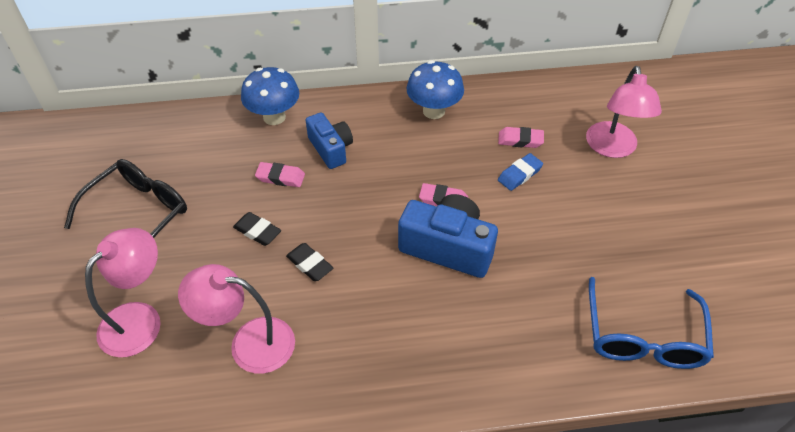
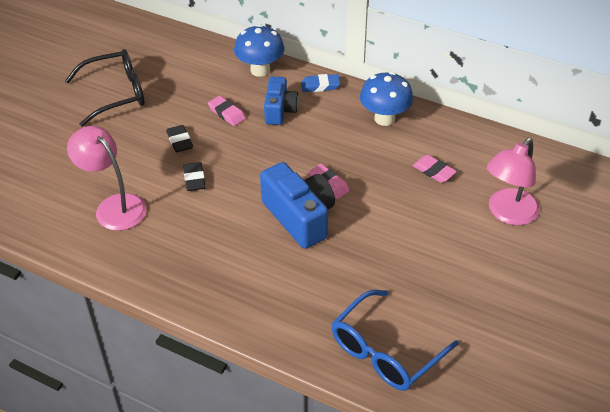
camera: 35 degrees right, 5 degrees down
(140, 319) = (63, 158): pink lamp -> none
(519, 174) = (407, 195): blue eraser -> blue eraser (320, 86)

